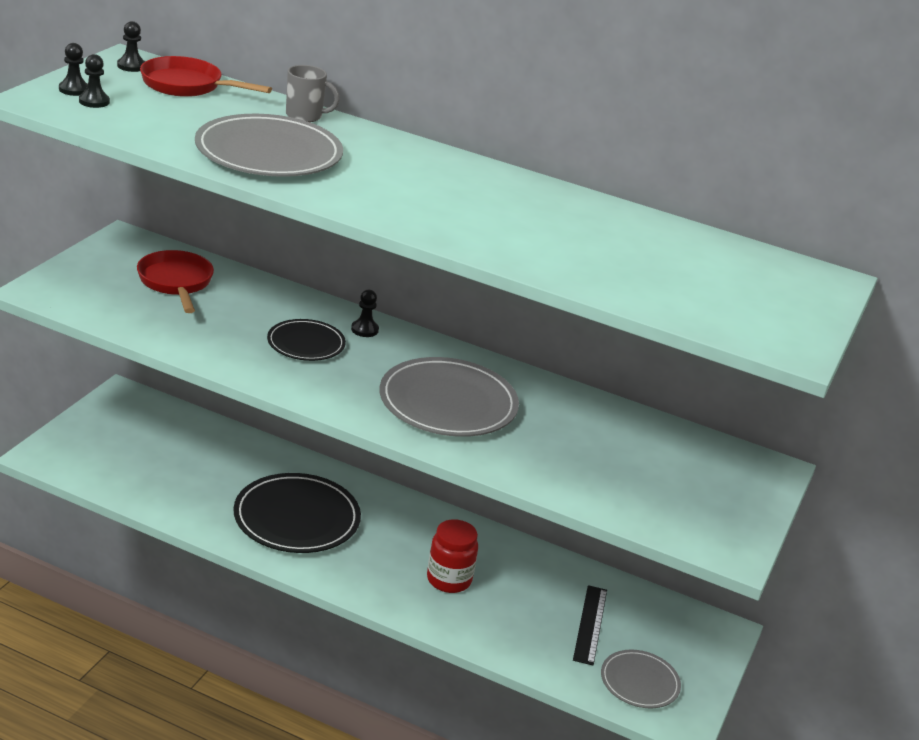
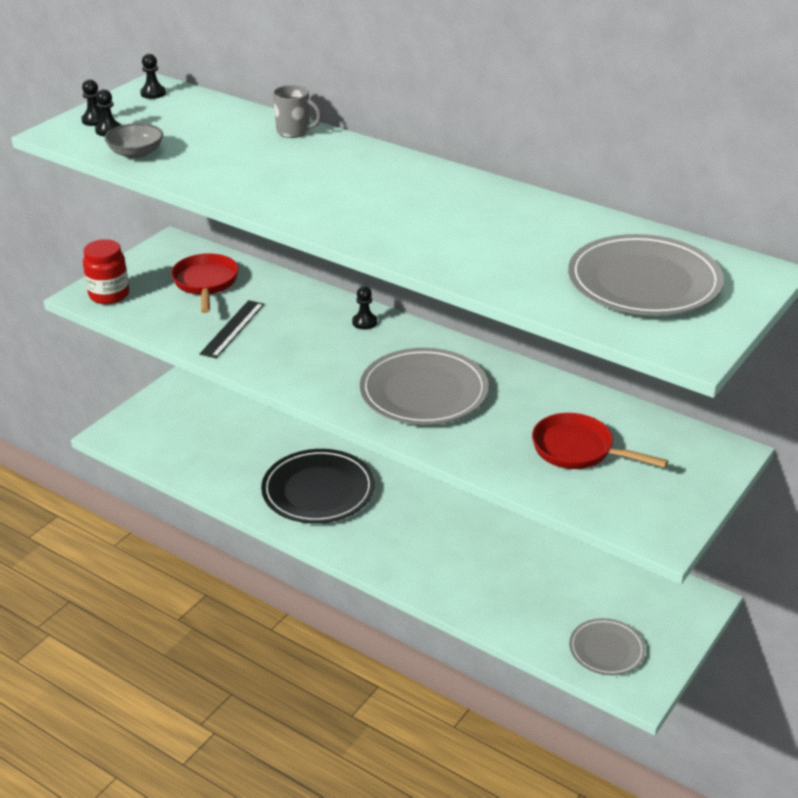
camera: 15 degrees right, 5 degrees up
(135, 127) = (136, 153): none -> grey bowl
(187, 86) = (196, 109): red pan -> red pan (578, 450)
(268, 153) = (248, 171): grey plate -> grey plate (644, 282)
(306, 344) = (307, 337): black plate -> none
(449, 580) = (445, 549): red jar -> red jar (109, 295)
(590, 624) = (570, 593): black ruler -> black ruler (232, 329)

